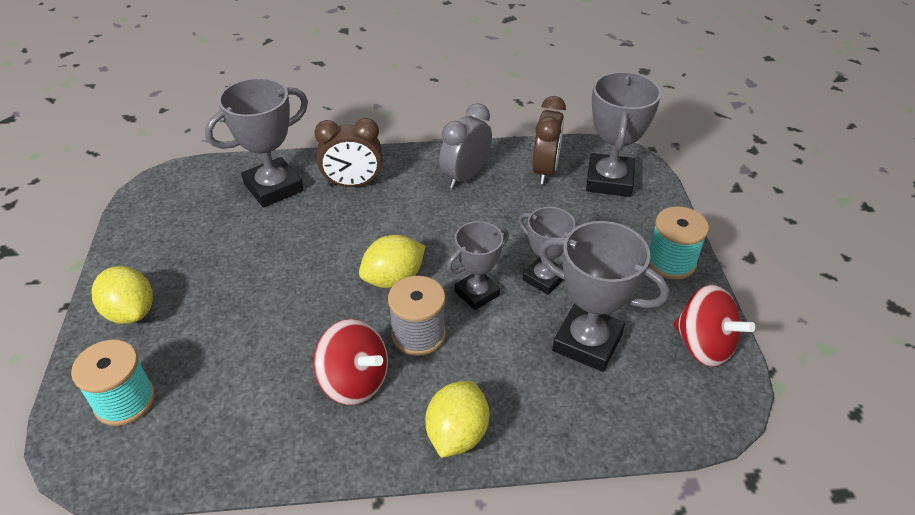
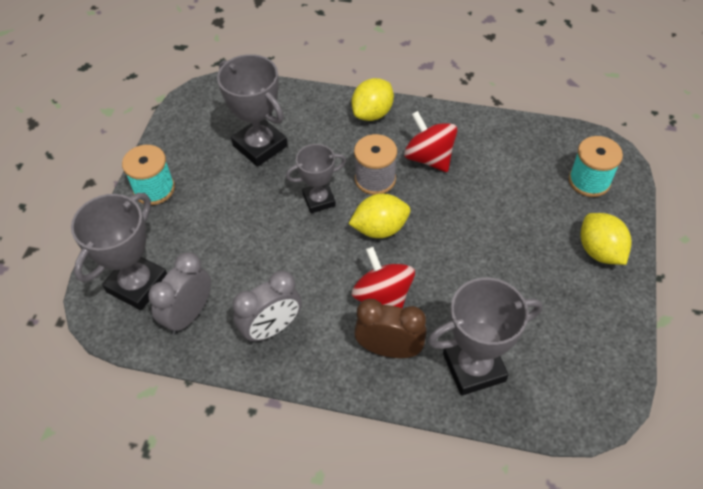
camera: 160 degrees left, 10 degrees up
(544, 278) = (260, 199): grey trophy -> none
(545, 170) = (189, 314): brown clock -> grey clock
(703, 345) = (185, 126): red spinning top -> red spinning top (383, 297)

